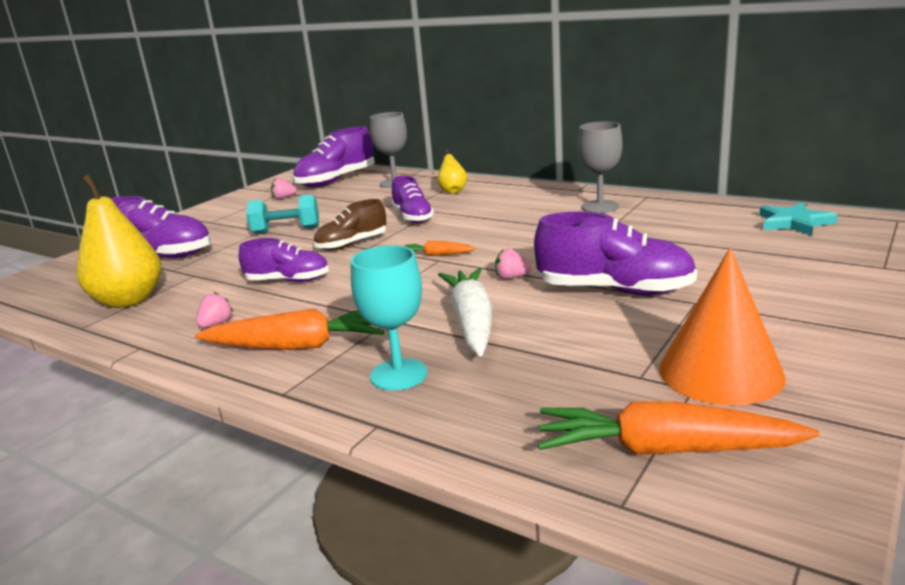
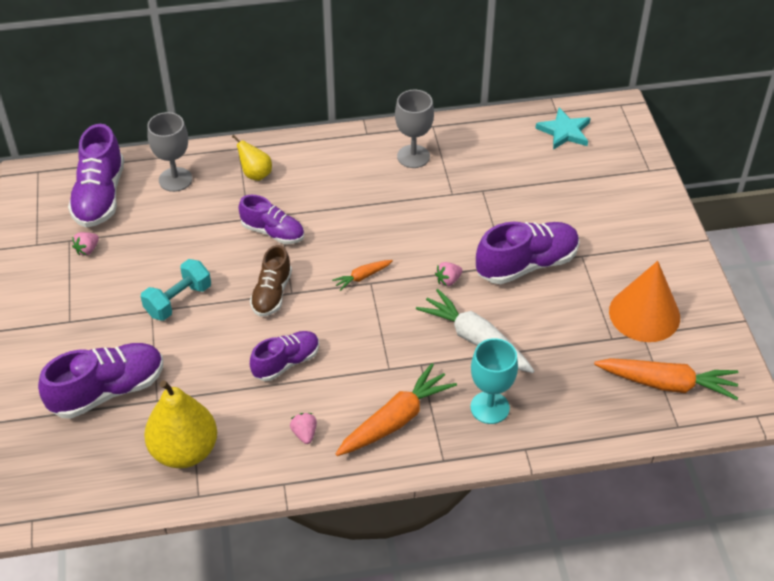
camera: 45 degrees left, 25 degrees up
(665, 450) = (667, 384): orange carrot -> orange carrot turned 135 degrees counterclockwise

